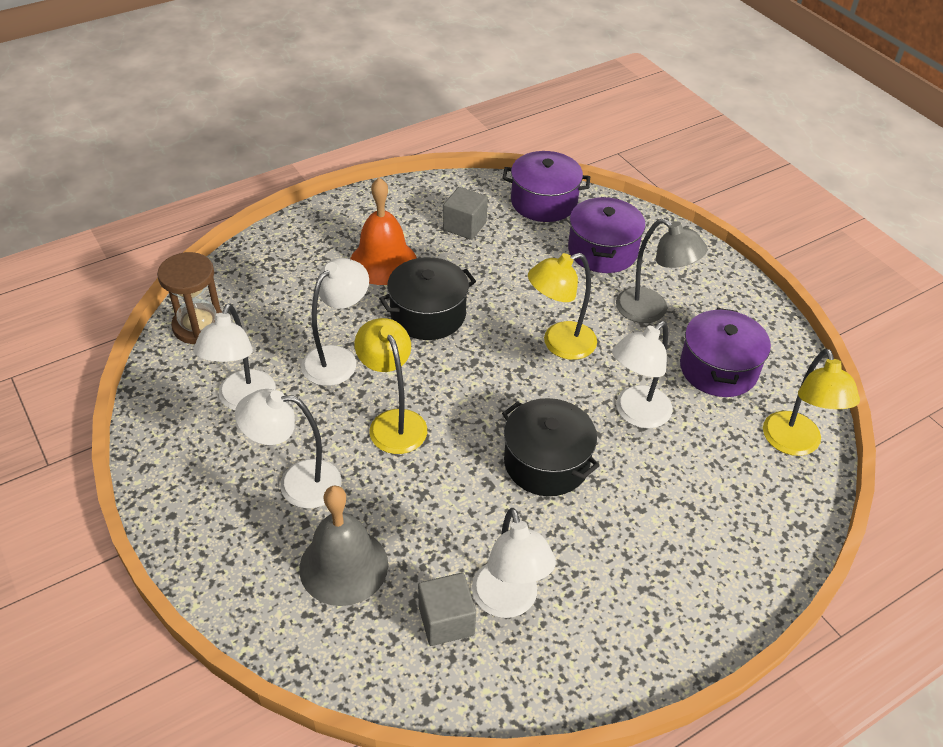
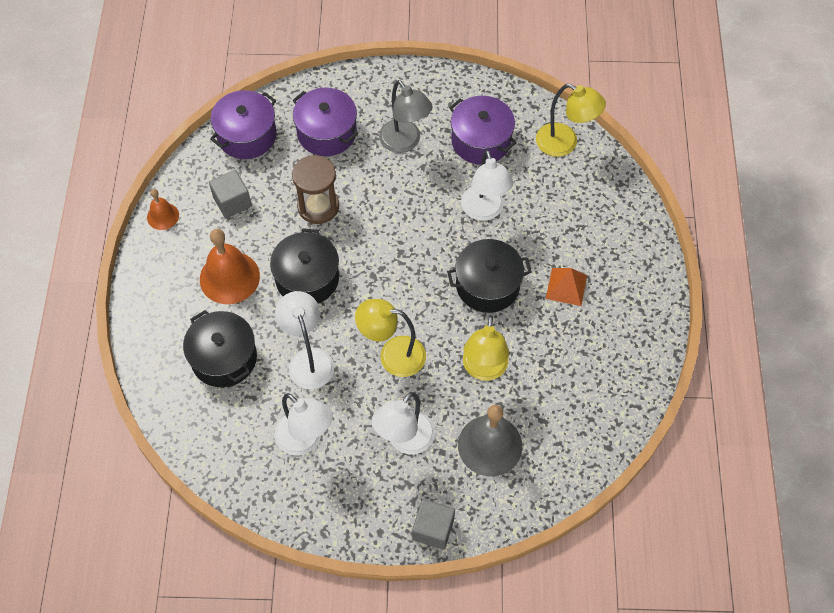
camera: 55 degrees left, 15 degrees up
(199, 326) = (204, 437): brown hourglass -> brown hourglass (318, 206)
(294, 299) = (224, 358): none -> black pot
(410, 192) = (163, 216): none -> orange bell
(446, 620) = (565, 408): grey cube -> grey cube (433, 529)
(508, 602) = (573, 368): white lamp -> none
(559, 344) = (395, 215): yellow lamp -> yellow lamp (484, 369)
(610, 539) = (566, 287): none -> orange pyramid
(651, 311) = (405, 142): grey lamp -> grey lamp turned 75 degrees clockwise

